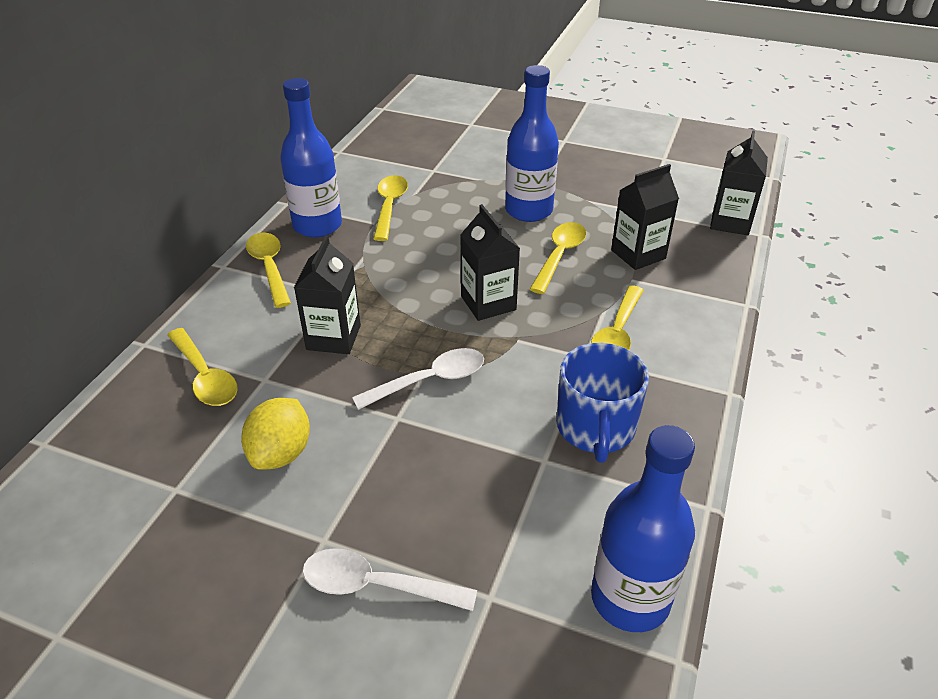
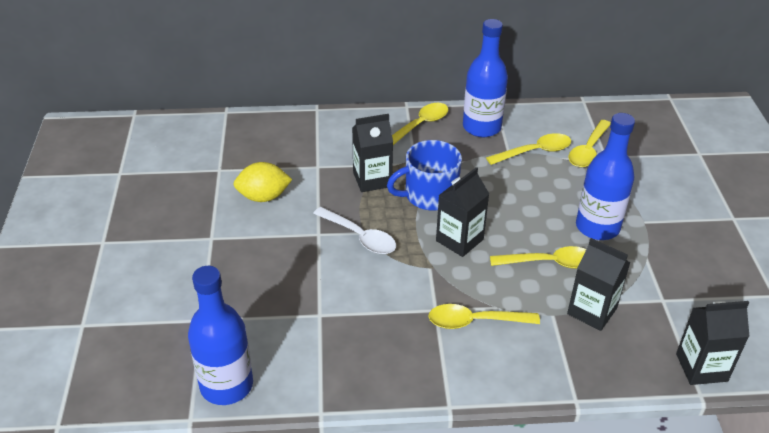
camera: 65 degrees right, 0 degrees up
(205, 376) = (305, 143): yellow spoon -> yellow spoon (588, 150)
(376, 585) = (190, 270): white spoon -> none
(595, 428) = (364, 333): blue mug -> blue mug (429, 195)

